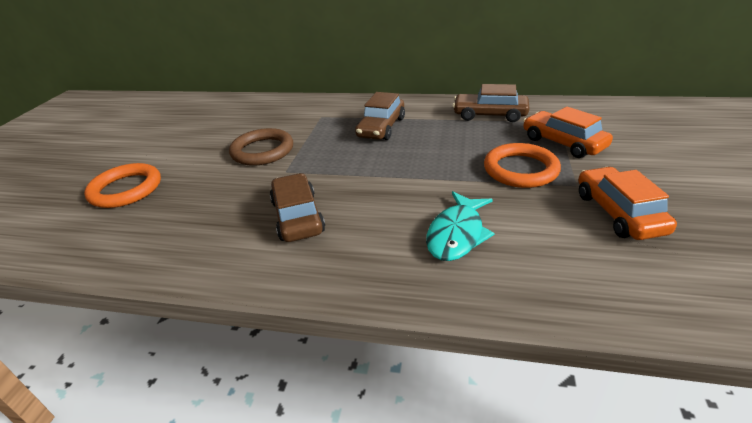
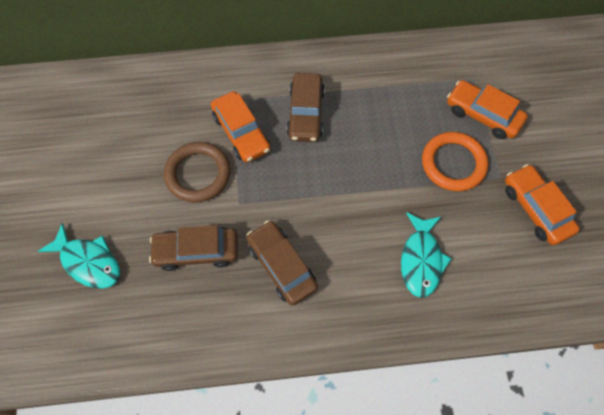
camera: 20 degrees left, 30 degrees up
(126, 189) = (88, 262): orange ring -> turquoise fish
(317, 133) = (241, 132): none -> orange car
(489, 115) = (407, 74): brown car -> brown car (196, 251)

